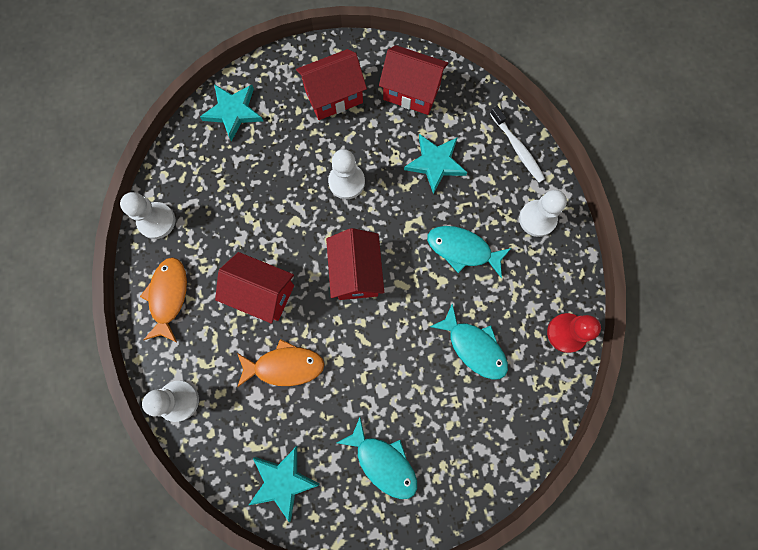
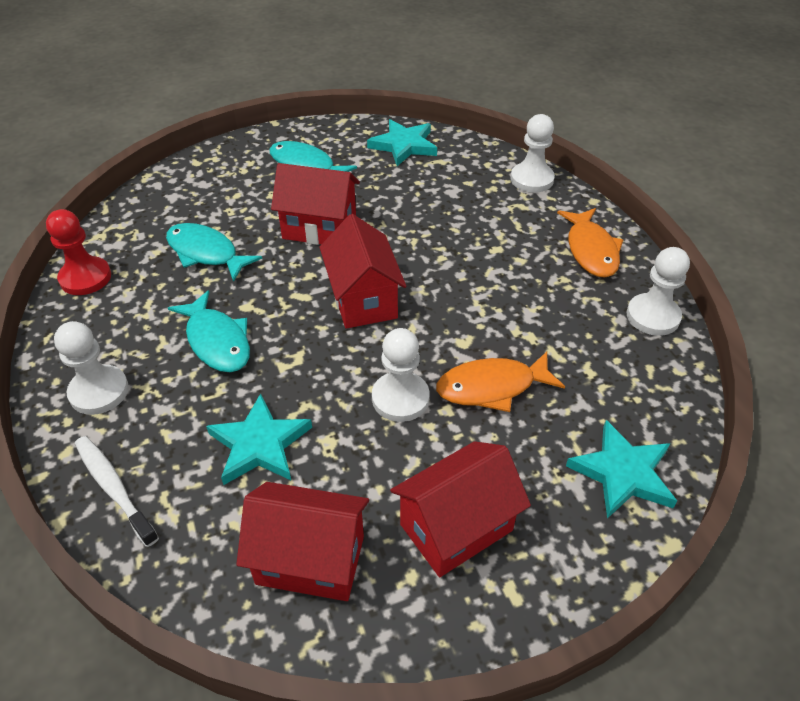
camera: 170 degrees right, 30 degrees down
(262, 293) = (478, 266): red house -> red house (319, 228)
(284, 366) = (428, 214): orange fish -> orange fish (492, 387)
(463, 250) = (217, 341): turquoise fish -> turquoise fish turned 45 degrees clockwise

